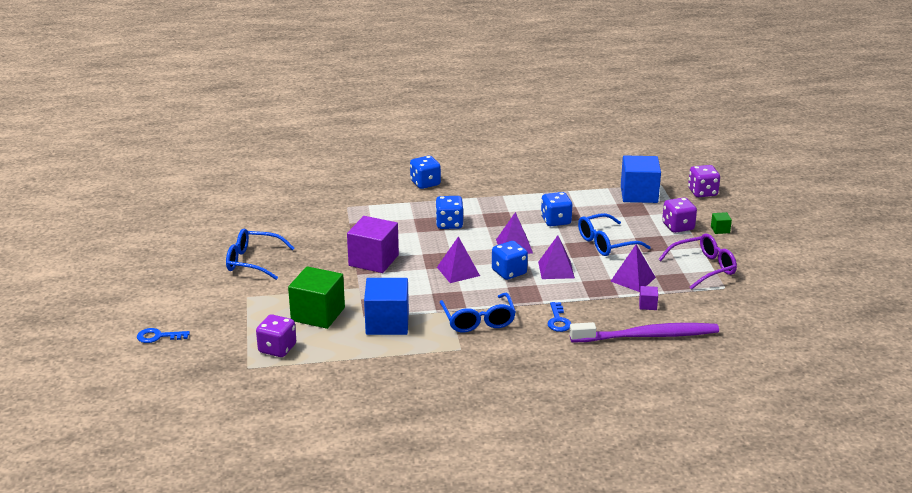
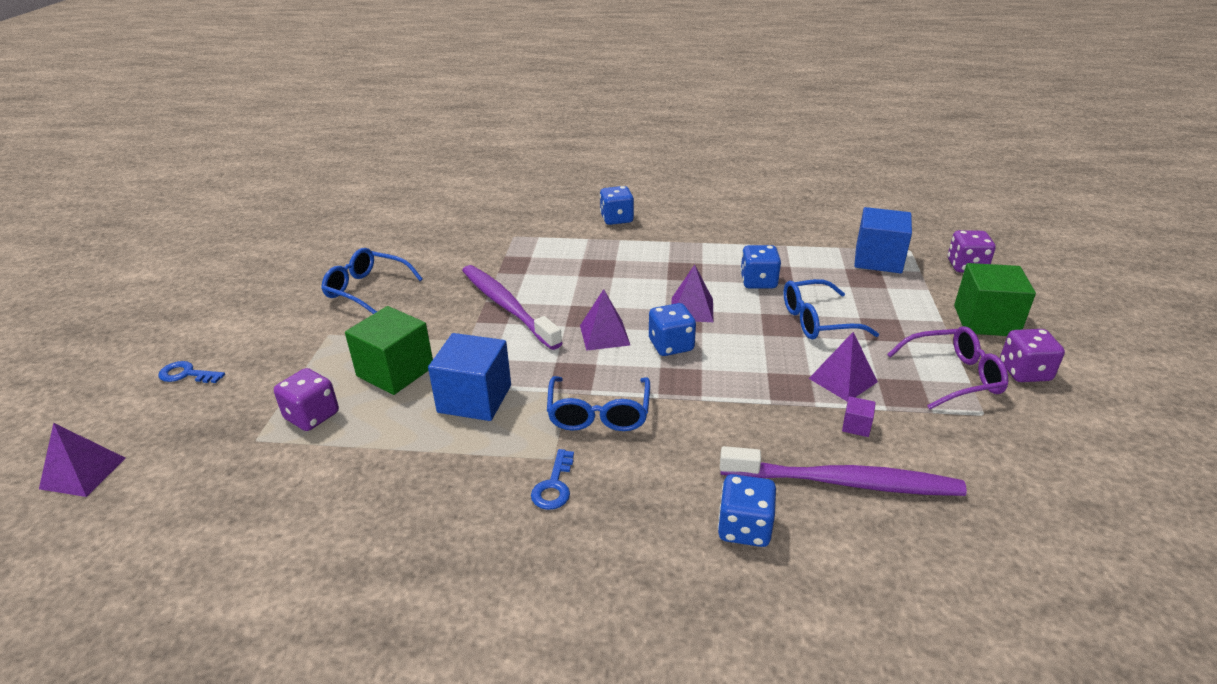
camera: 15 degrees right, 5 degrees up
(373, 260) = (507, 306): purple cube -> purple toothbrush
(449, 224) = (622, 270): blue dice -> blue dice (744, 528)
(556, 270) = (736, 350): purple pyramid -> purple pyramid (83, 473)
(558, 320) = (713, 432): blue key -> blue key (554, 486)
(678, 227) = (924, 309): purple dice -> purple dice (1024, 372)
(720, 229) = (985, 321): green cube -> green cube, size x2.36

